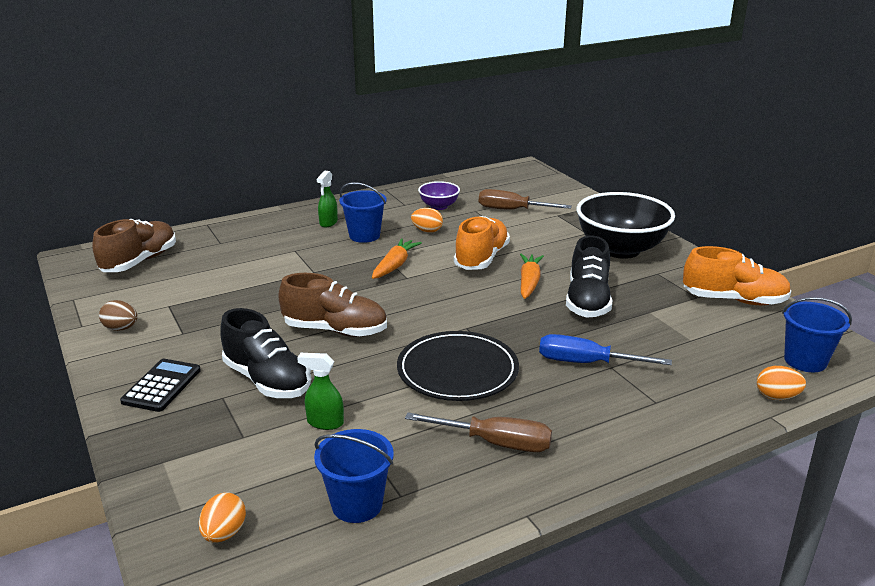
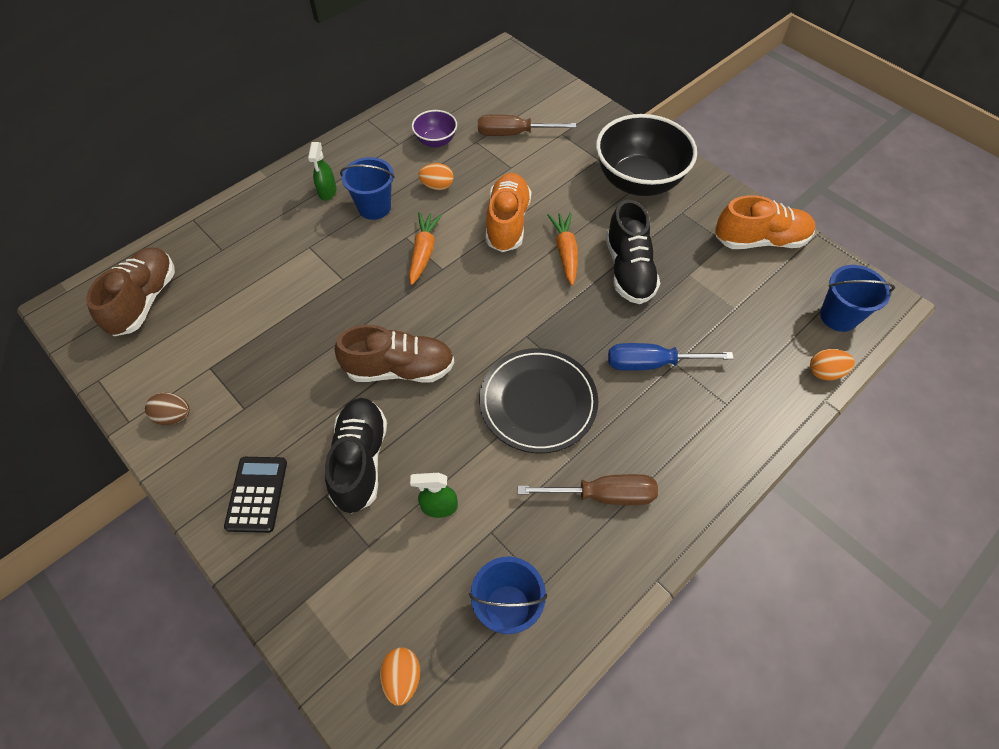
camera: 15 degrees left, 30 degrees up
(267, 380) = (360, 460): black shoe -> black shoe turned 120 degrees counterclockwise

